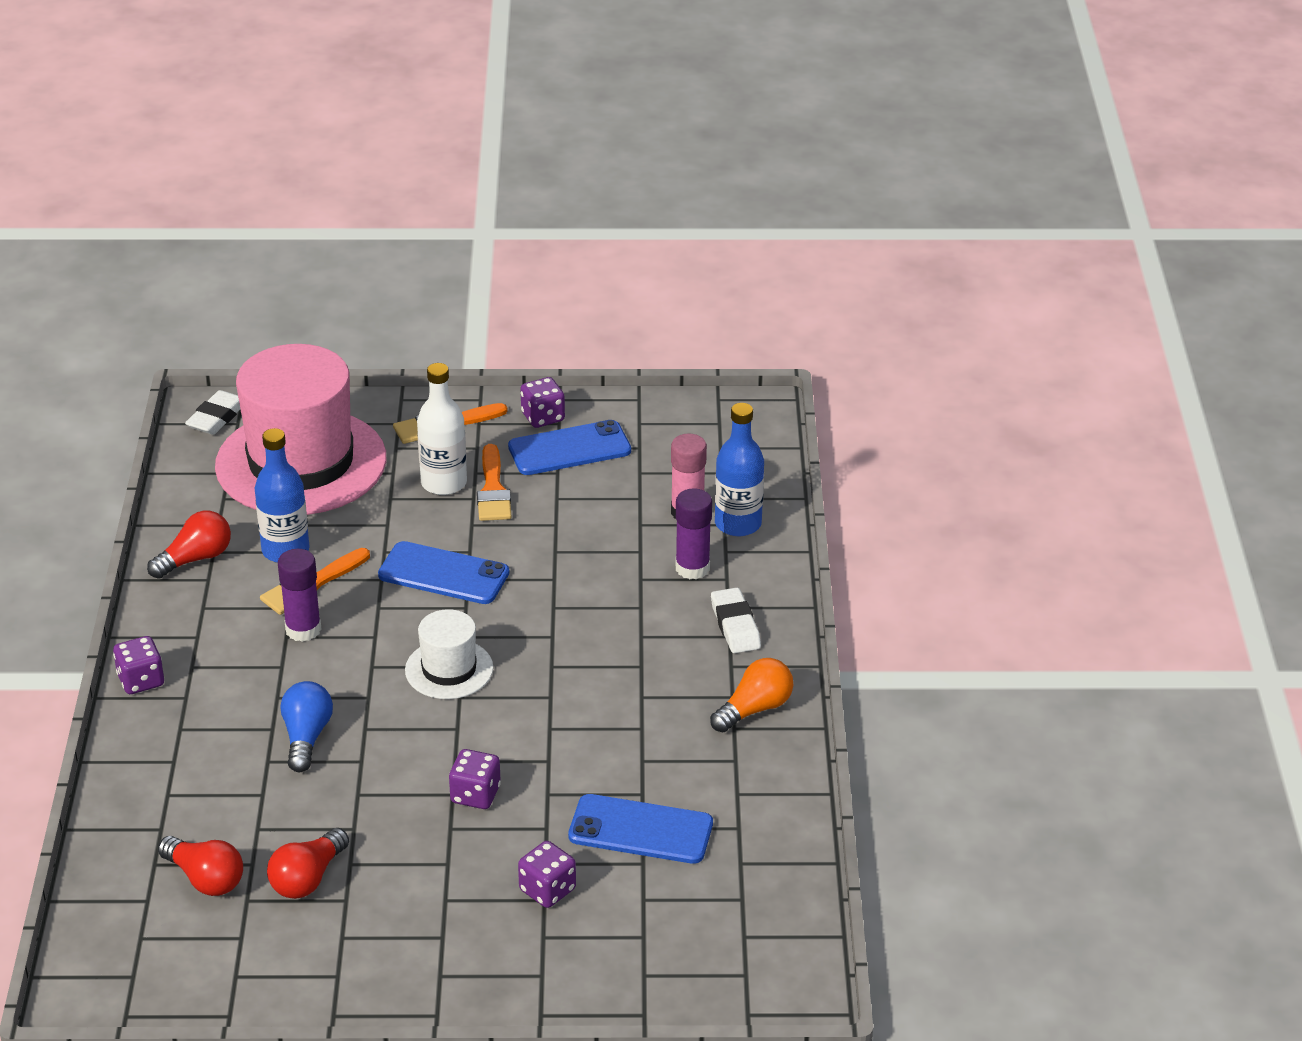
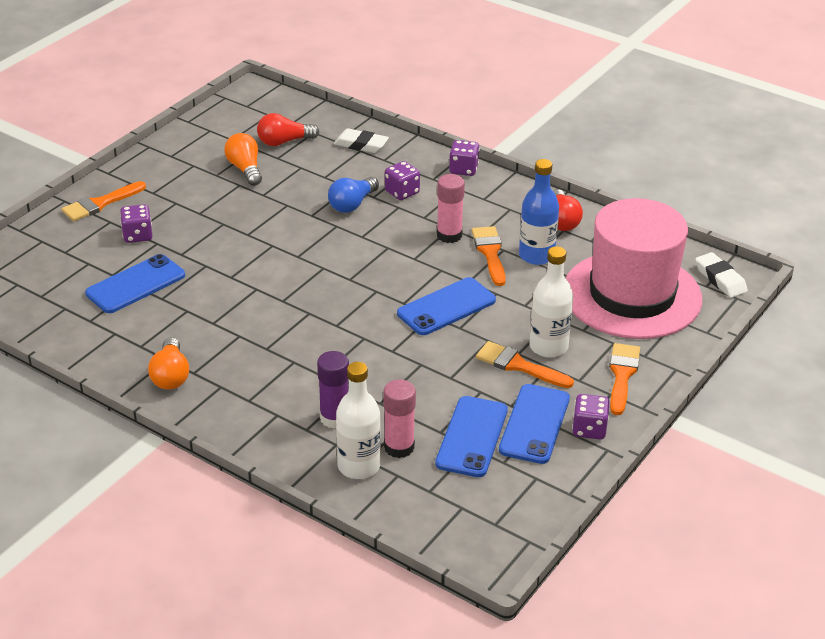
camera: 125 degrees right, 0 degrees up
(303, 629) = (449, 235): purple glue stick -> pink glue stick
(306, 737) = (352, 204): blue light bulb -> blue light bulb turned 90 degrees clockwise
(308, 878) = (245, 169): red light bulb -> orange light bulb
(449, 669) = (351, 273): white hat -> none
(475, 794) = (236, 241): purple dice -> purple dice (402, 192)
(515, 972) = (100, 204): none -> orange brush
(626, 477) = (472, 437): none -> blue phone
(735, 626) = (255, 407): white eraser -> white eraser (361, 145)
(738, 524) = (359, 466): blue bottle -> white bottle

